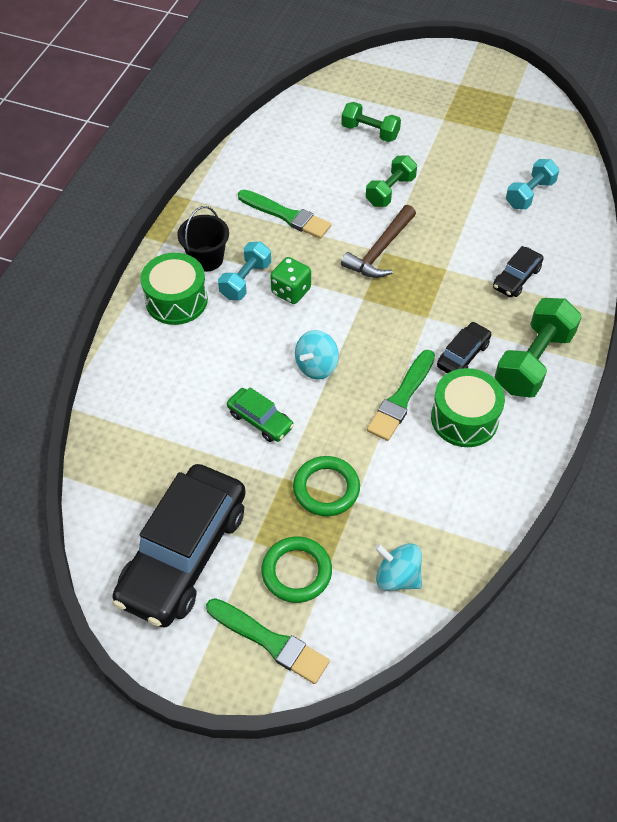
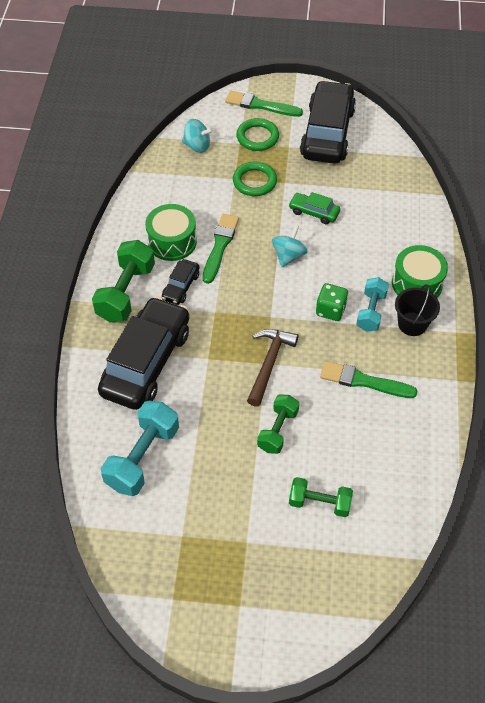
camera: 165 degrees right, 0 degrees up
(516, 278) = (146, 362): black car -> black car, size x2.21
(529, 194) = (143, 457): turquoise dumbbell -> turquoise dumbbell, size x1.57

